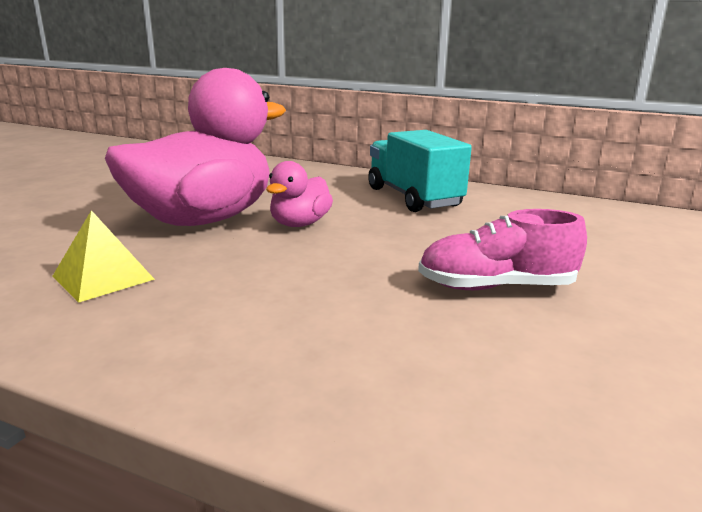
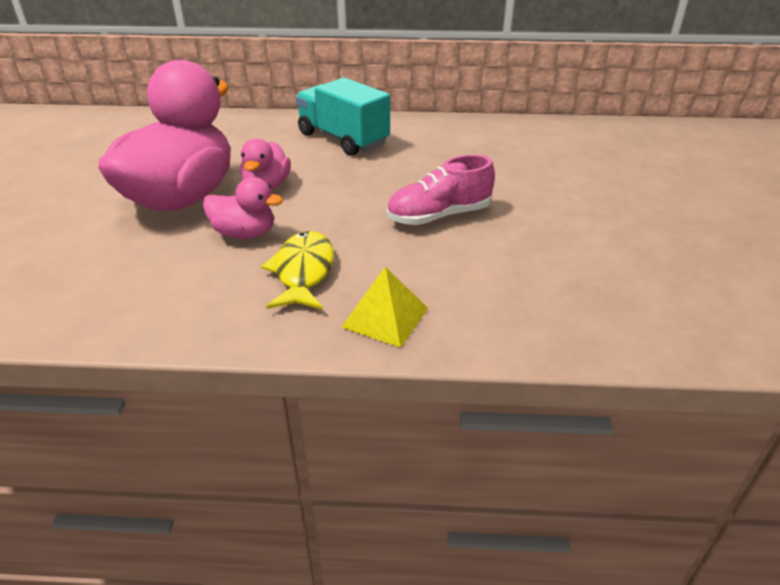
camera: 20 degrees left, 15 degrees up
(103, 277) = (147, 272): yellow pyramid -> yellow pyramid (385, 317)
(240, 261) = (245, 233): none -> pink duck
(276, 314) = (303, 272): none -> yellow fish

